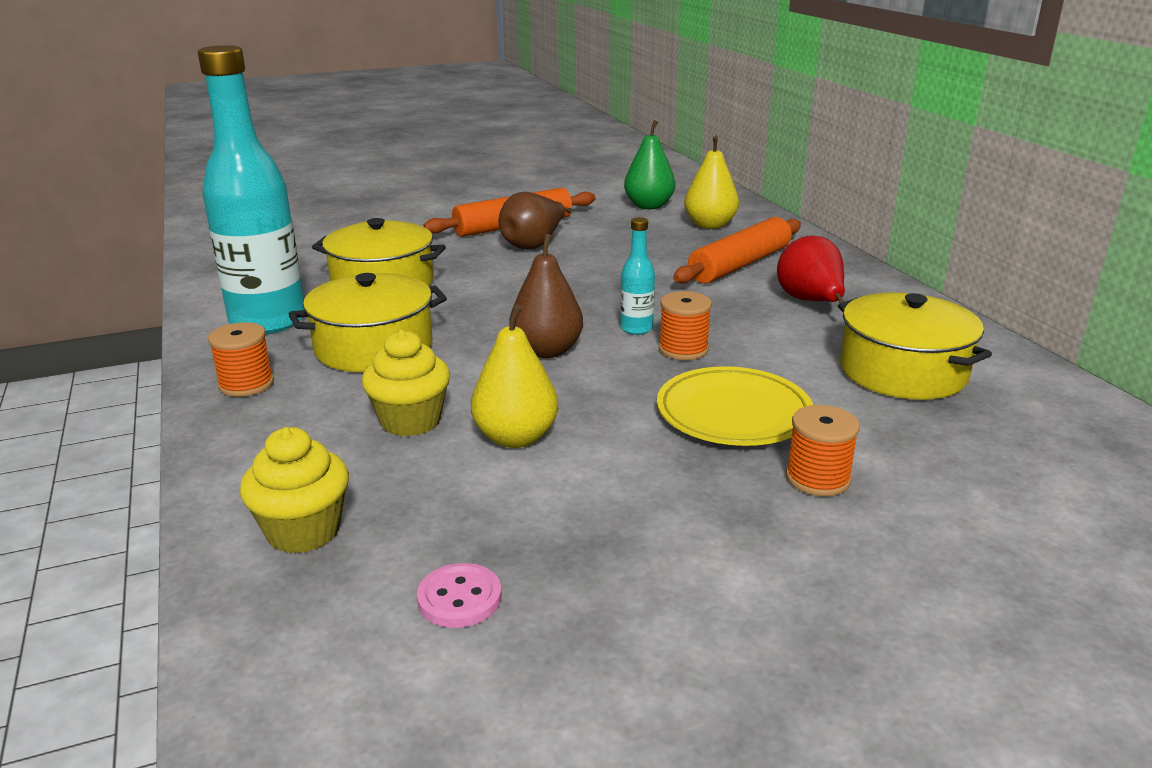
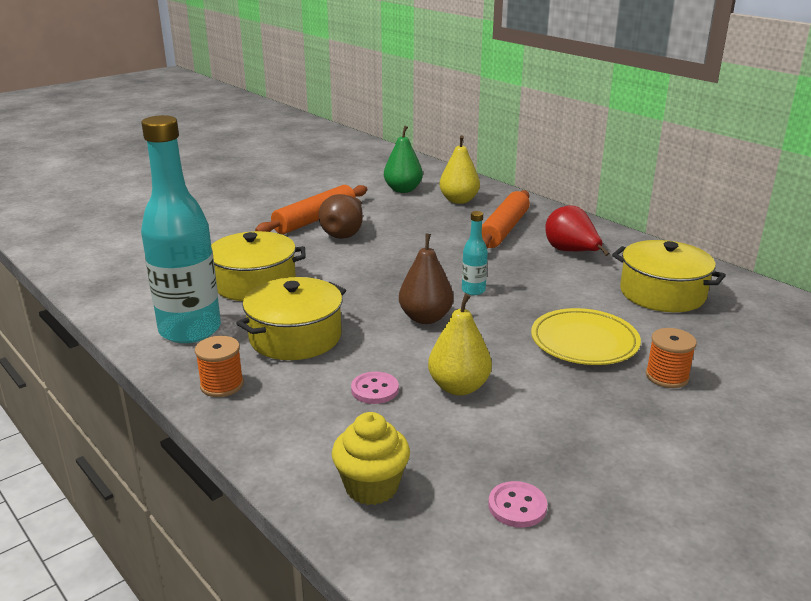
camera: 20 degrees left, 0 degrees up
(410, 421) = (375, 389): yellow cupcake -> pink button
(683, 349) = (516, 301): orange spool -> none

